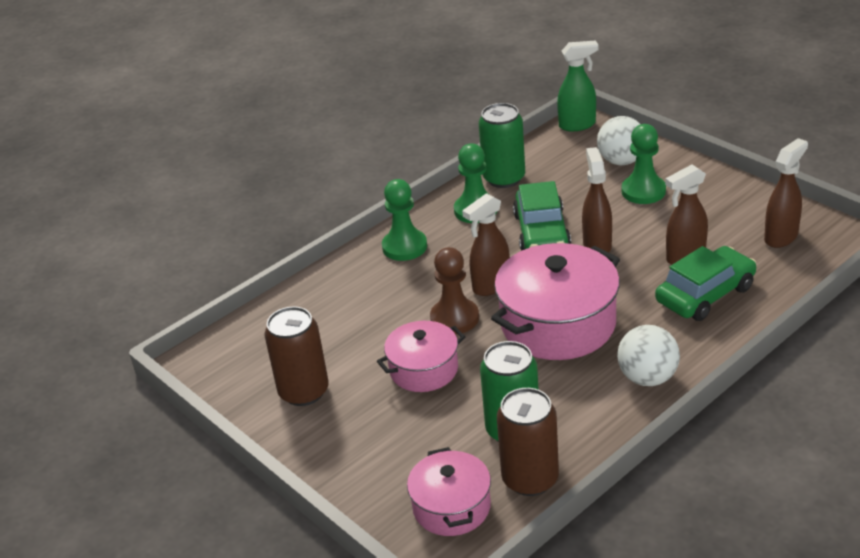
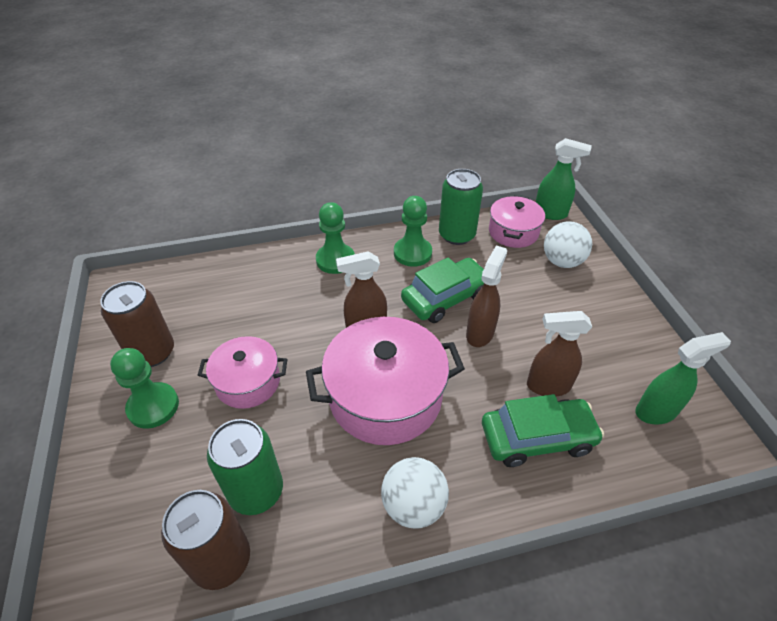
camera: 25 degrees right, 10 degrees up
(451, 507) = (136, 547): pink pot -> pink pot (513, 232)
(454, 318) = (313, 345): brown pawn -> none
(541, 232) = (445, 298): green car -> green car turned 150 degrees counterclockwise
(643, 191) = (559, 299): green pawn -> green pawn (153, 406)
(781, 237) = (656, 411): brown spray bottle -> green spray bottle

